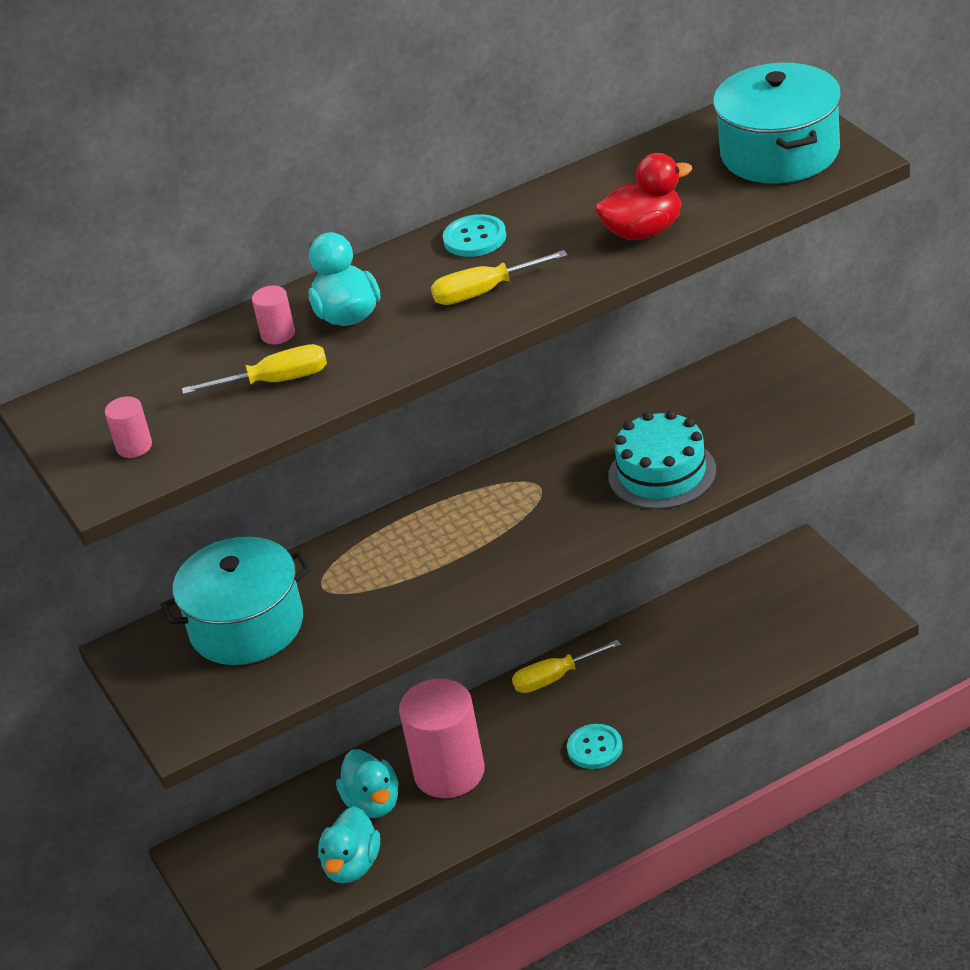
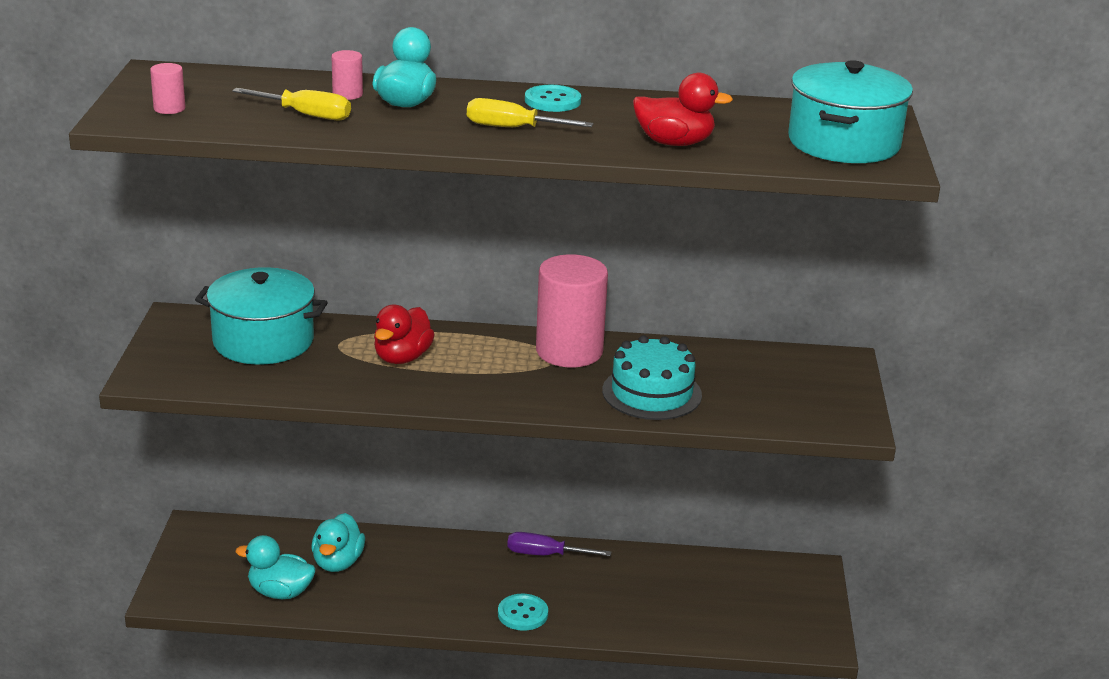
camera: 25 degrees right, 10 degrees down
(352, 866) = (280, 592): turquoise duck -> turquoise duck turned 60 degrees clockwise
(400, 567) = (402, 358): none -> red duck
(449, 772) = (408, 572): pink cylinder -> pink cylinder (569, 351)
(555, 678) = (546, 555): yellow screwdriver -> purple screwdriver

